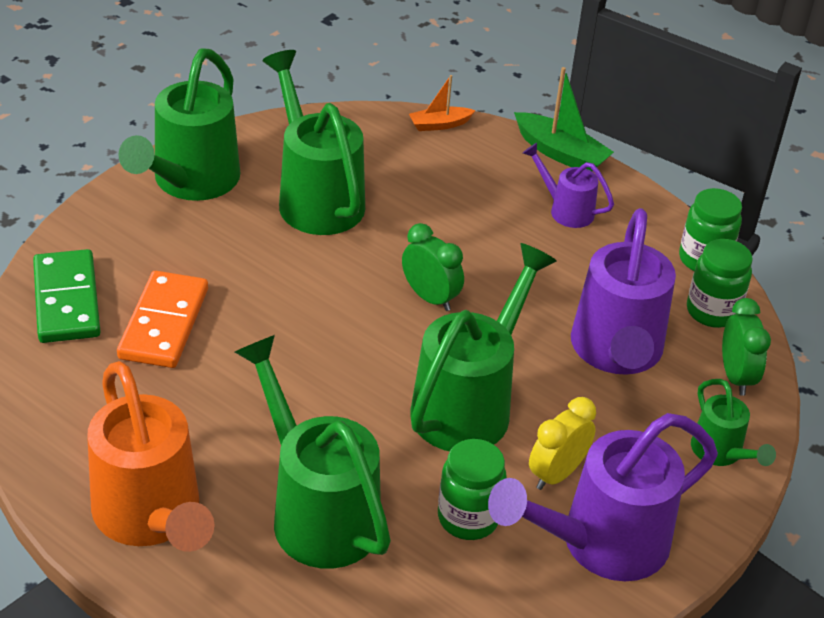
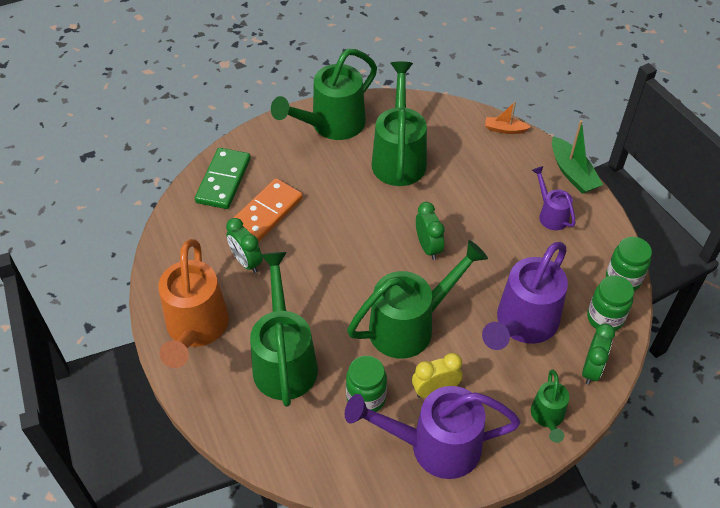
camera: 30 degrees right, 10 degrees up
(174, 399) = (246, 262): none -> green clock

